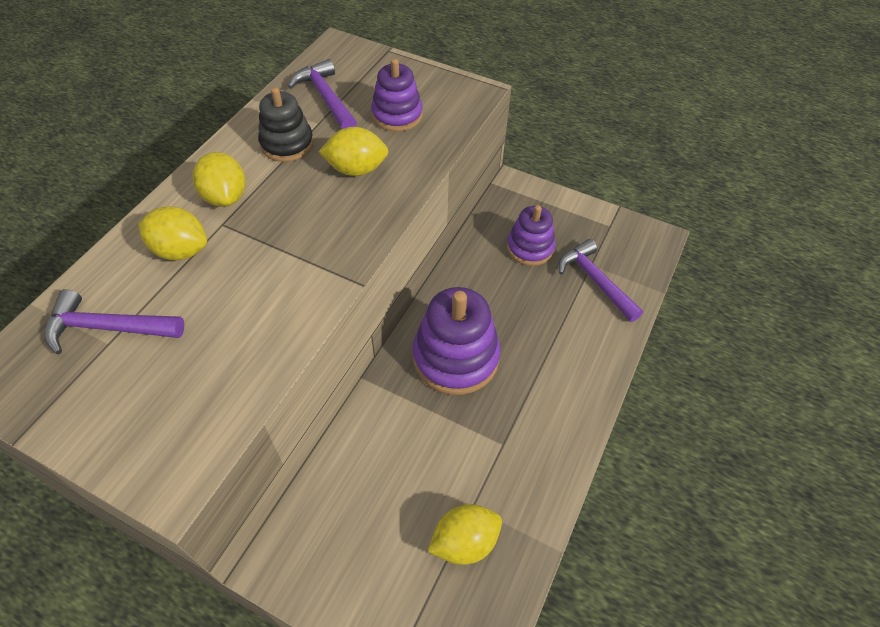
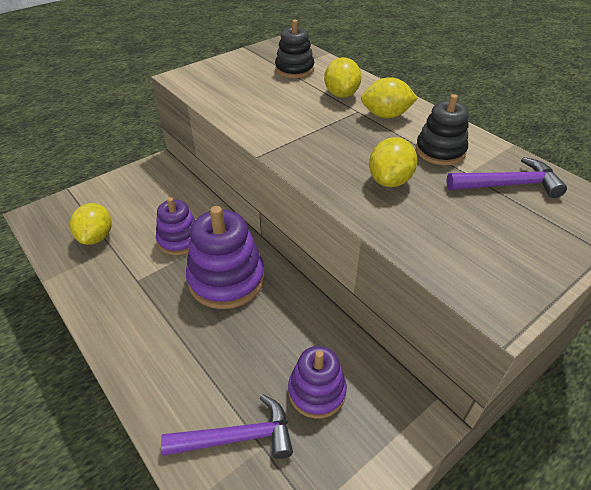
camera: 115 degrees right, 10 degrees down
(108, 328) = (294, 69): purple hammer -> black stacking toy
(180, 250) = (341, 94): yellow lemon -> yellow lemon turned 45 degrees counterclockwise
(397, 115) = (466, 226): purple stacking toy -> purple stacking toy (179, 240)

